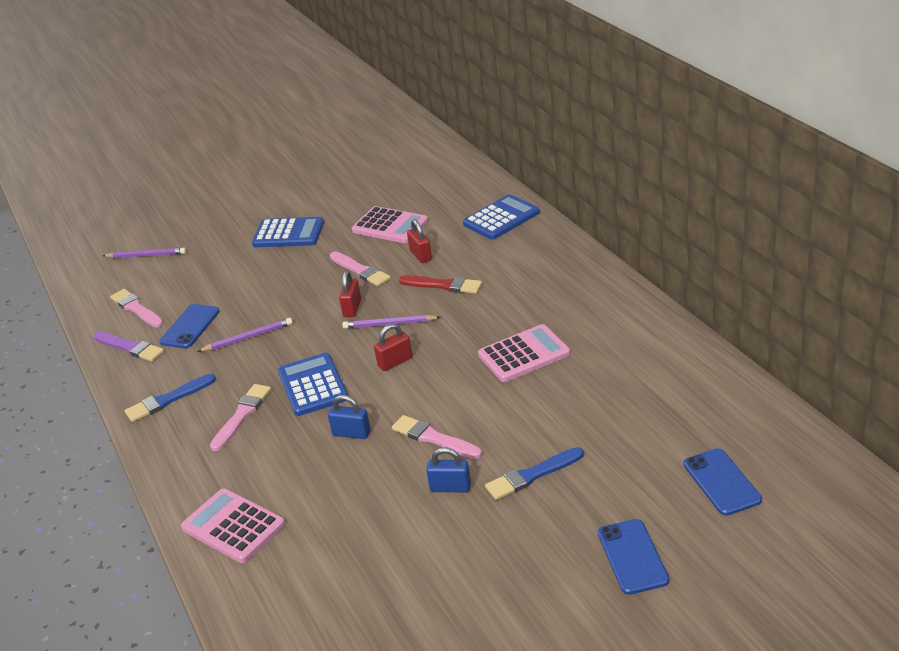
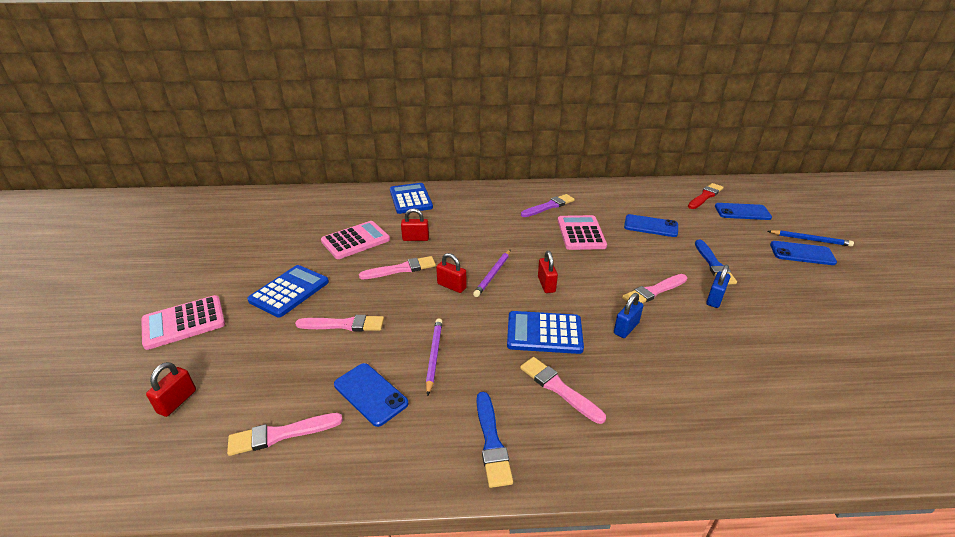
camera: 70 degrees left, 0 degrees up
(130, 347) = (357, 457): purple brush -> purple brush (549, 206)
(146, 255) = (177, 401): purple pencil -> red padlock
(233, 526) = (728, 432): pink calculator -> pink calculator (184, 323)
(261, 279) = (344, 325): none -> pink brush
(443, 285) = (467, 240): red brush -> red brush (705, 196)
(592, 404) = (650, 226): none -> blue phone
(687, 563) = (810, 240): none -> blue pencil

